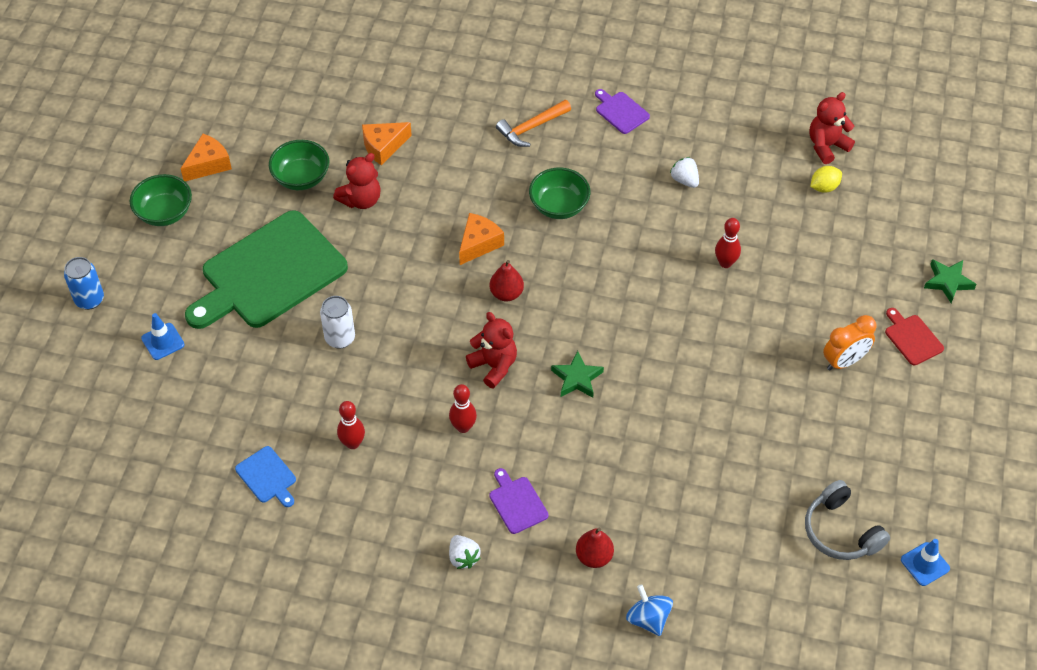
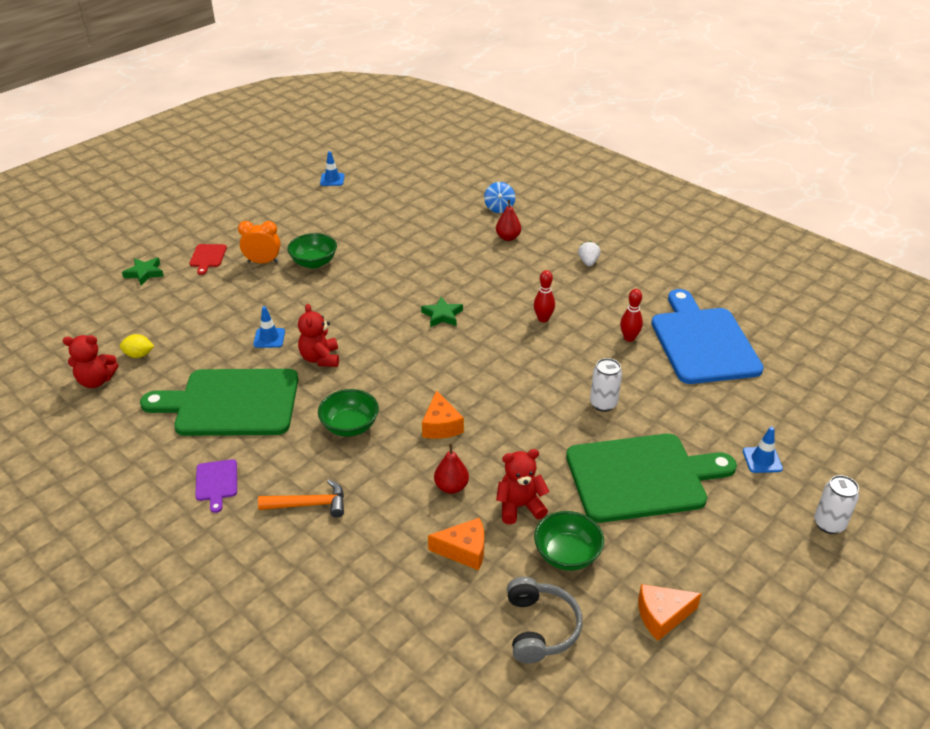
camera: 150 degrees left, 15 degrees down
(89, 300) = (829, 524): blue can -> white can
(164, 213) = (729, 580): green bowl -> green bowl (314, 263)
(267, 476) = (702, 342): blue cutting board -> blue cutting board, size x2.48
(479, 244) = (441, 425): orange cheese -> orange cheese turned 75 degrees counterclockwise
(494, 366) = (495, 343): red teddy bear -> red teddy bear (320, 358)
(506, 293) = (448, 382): red pear -> red pear (451, 487)
(517, 503) = (536, 273): purple cutting board -> none
(684, 180) = (231, 403): white strawberry -> green cutting board
(725, 263) = (269, 338): red bowling pin -> blue traffic cone
(840, 531) = (359, 202): grey headphones -> grey headphones (540, 627)

